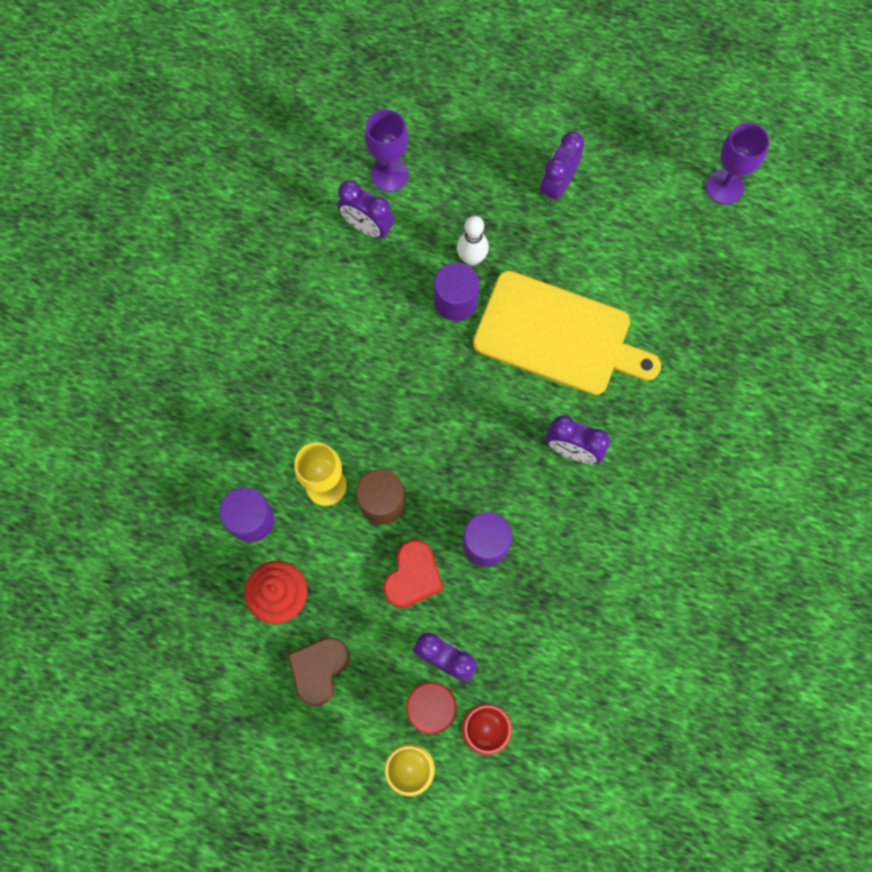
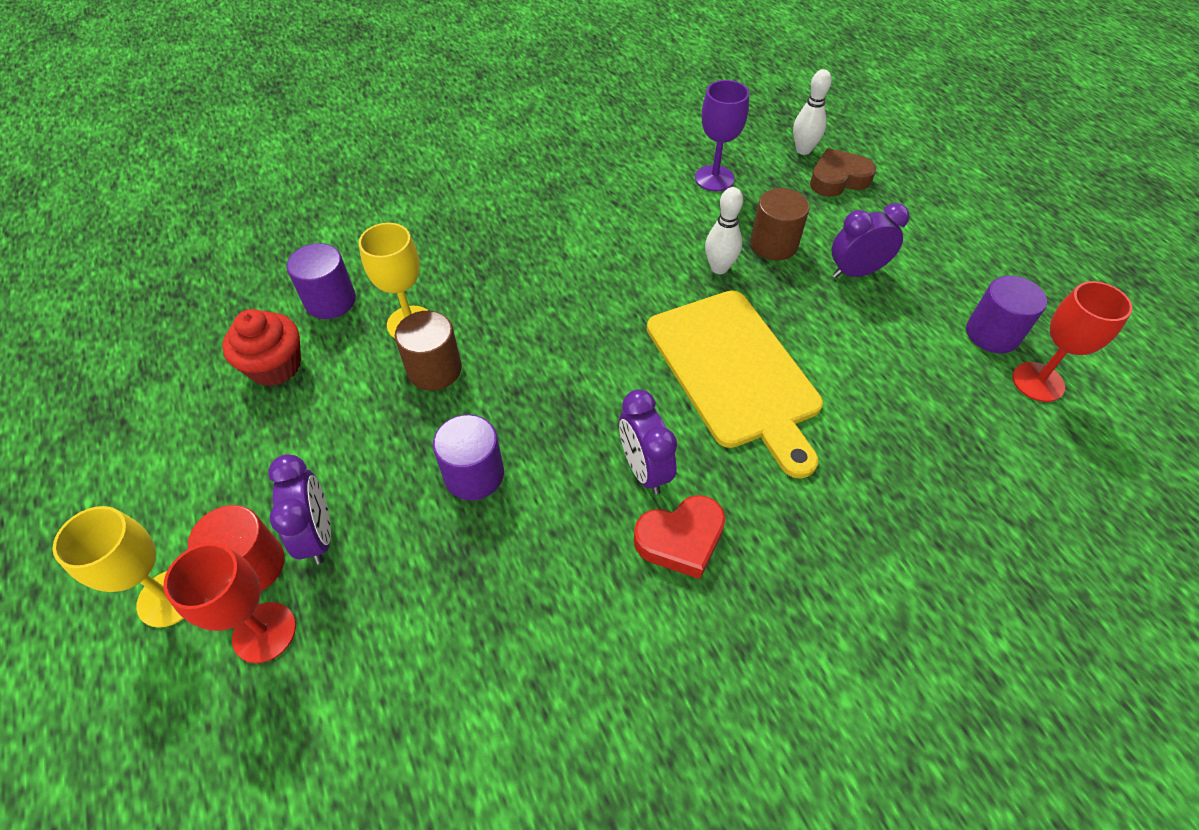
camera: 45 degrees right, 20 degrees down
(319, 669) = (222, 444): brown heart -> brown heart (838, 179)
(367, 227) = (657, 196): purple clock -> none
(413, 576) = (383, 444): red heart -> red heart (681, 539)
(423, 89) = (803, 150): none -> white bowling pin
(455, 301) = (671, 285): purple cylinder -> purple cylinder (992, 334)
(486, 205) = (774, 244): none -> brown cylinder
(724, 187) = (1038, 382): purple goblet -> red goblet

